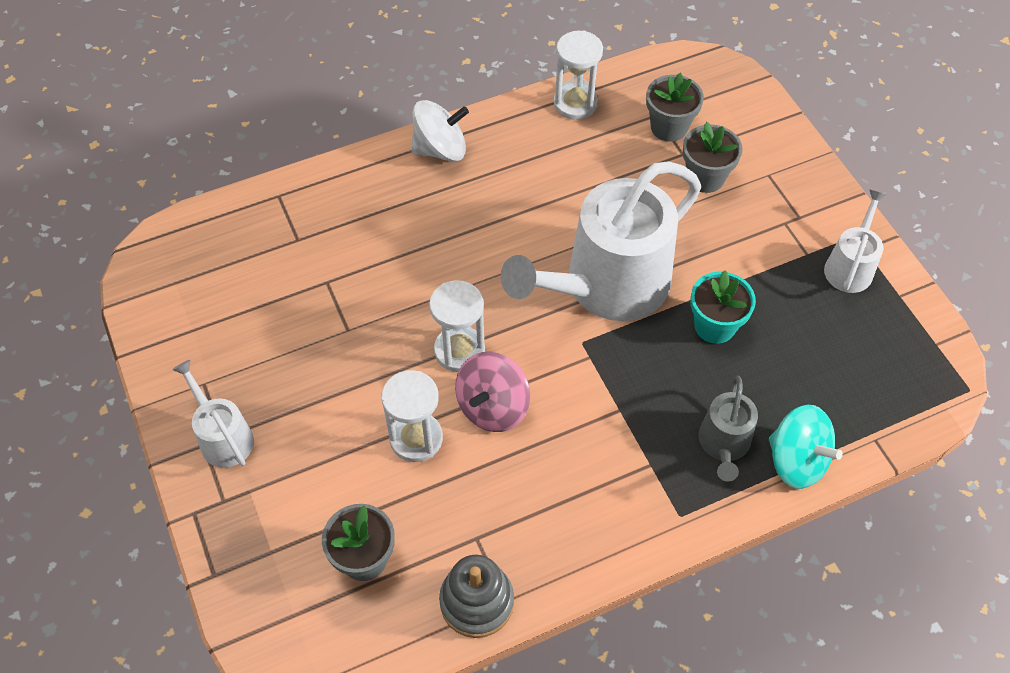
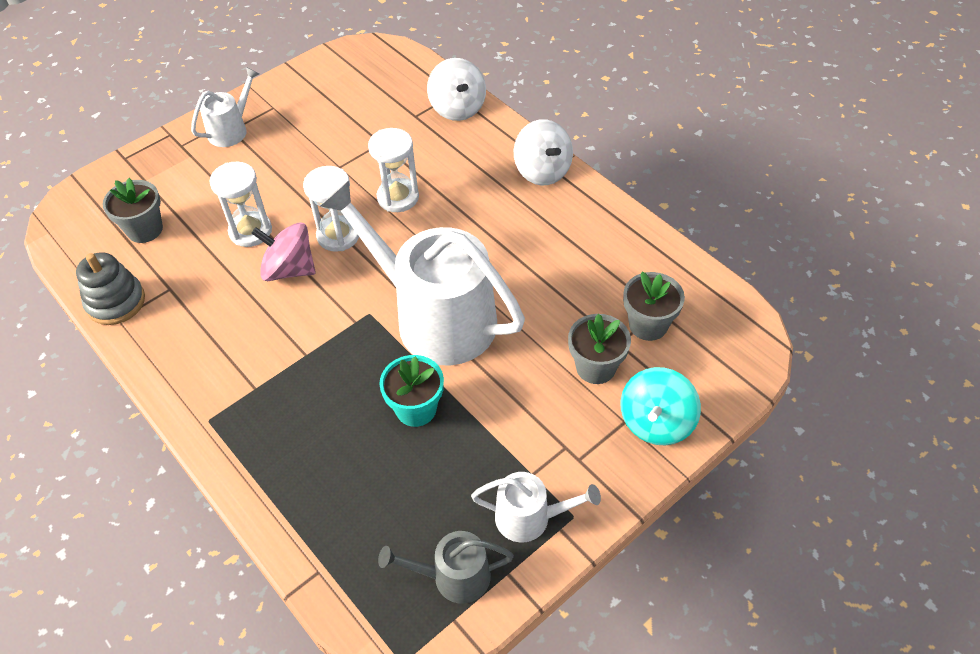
camera: 75 degrees right, 5 degrees down
(305, 197) = (457, 108): none -> white spinning top
(575, 103) = (642, 247): white hourglass -> white hourglass (398, 197)
(724, 444) = (286, 440): grey watering can -> grey watering can (454, 577)
(796, 461) = (280, 503): turquoise spinning top -> turquoise spinning top (656, 422)

